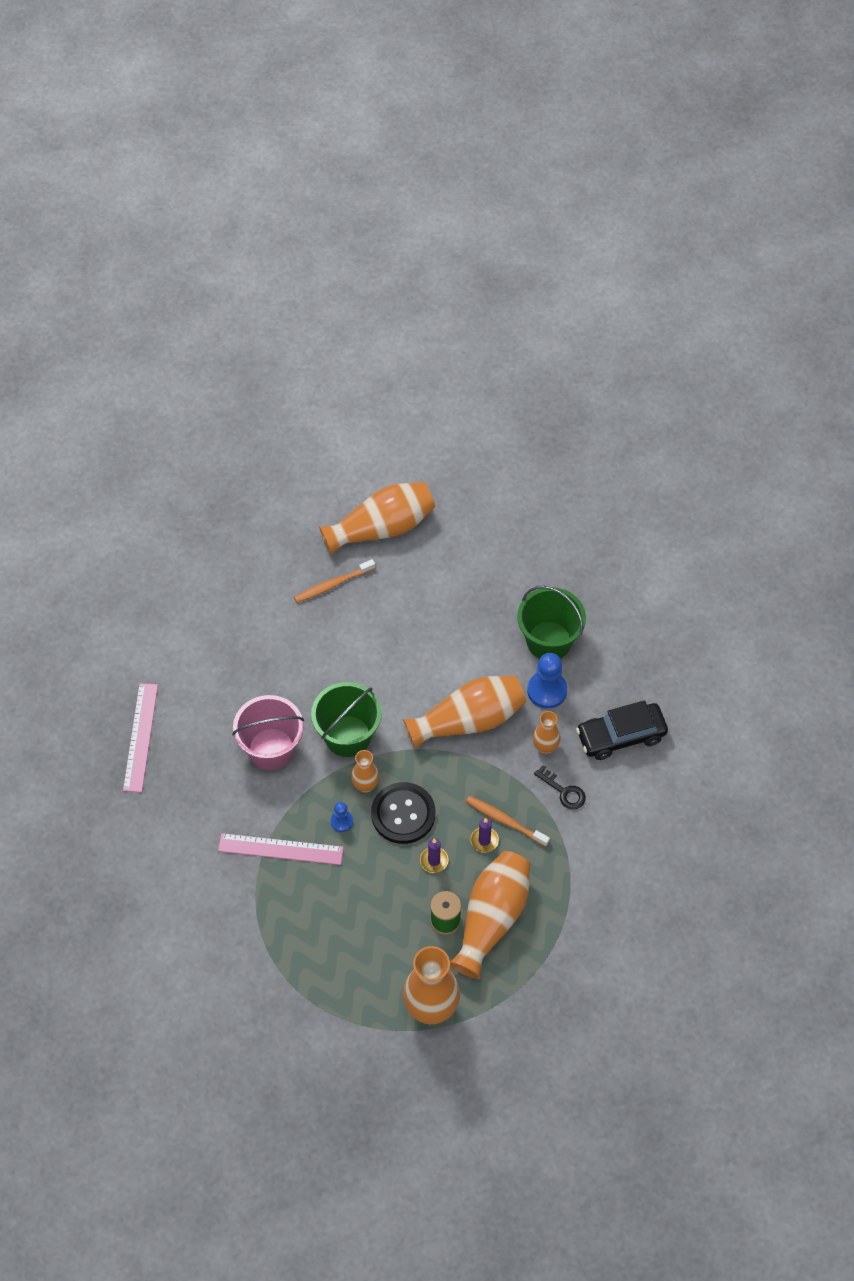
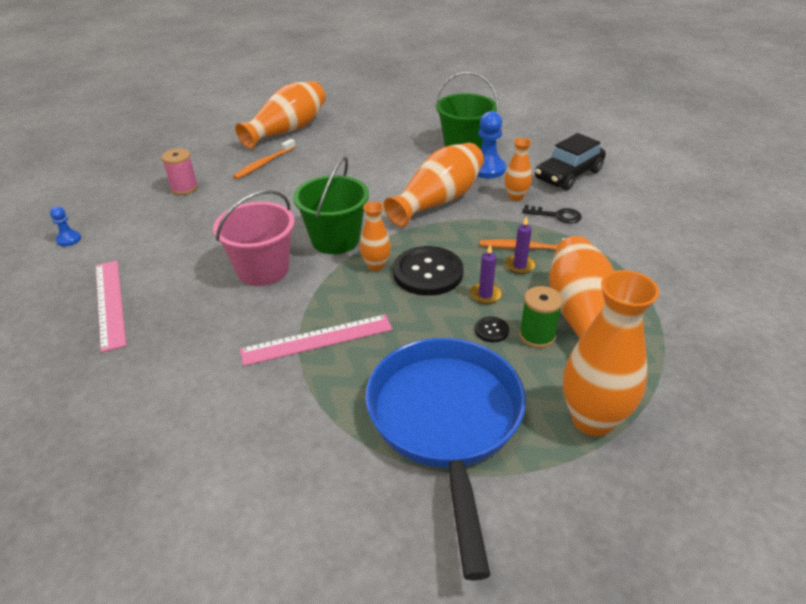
camera: 25 degrees left, 20 degrees down
(243, 595) = (184, 188): none -> pink spool
(332, 964) = (446, 422): none -> blue pan
(341, 821) = (370, 297): blue pawn -> blue pawn (69, 239)
(415, 900) = (491, 330): none -> black button

